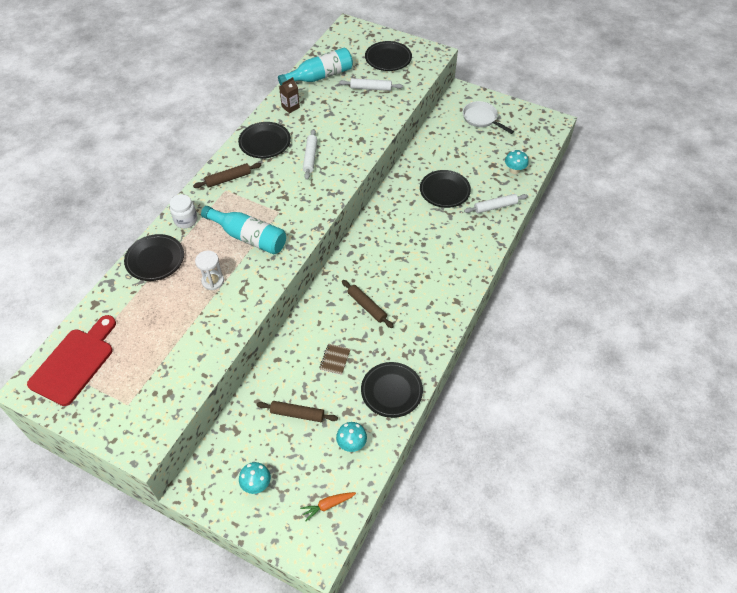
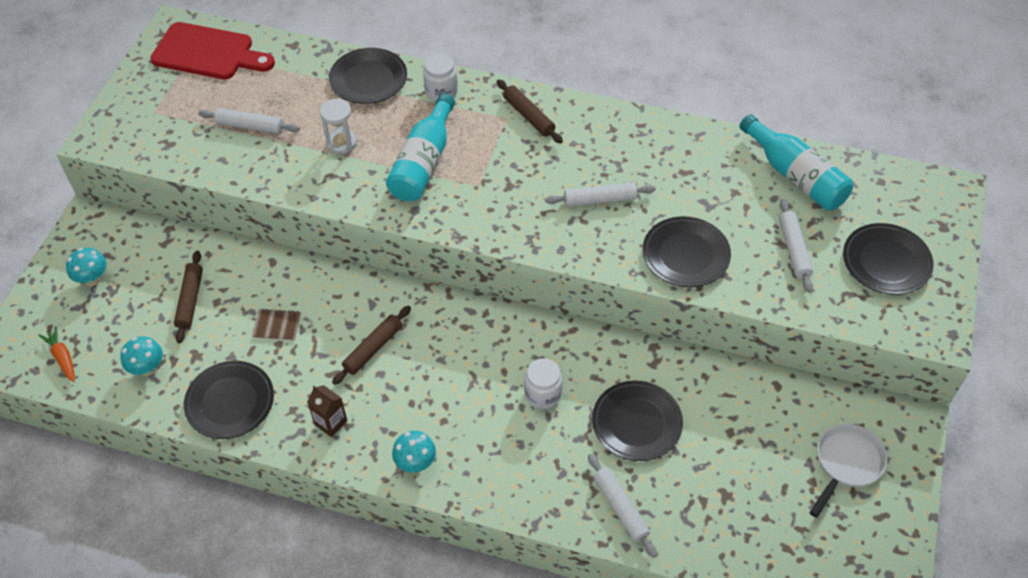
camera: 80 degrees right, 0 degrees up
(172, 337) = (250, 126): none -> white rolling pin
(265, 142) = (615, 139): black plate -> black plate (685, 255)
(290, 107) = (705, 153): brown carton -> brown carton (330, 422)
(418, 227) = (543, 394): none -> white jar
(514, 170) = (723, 533): turquoise mushroom -> turquoise mushroom (415, 463)

